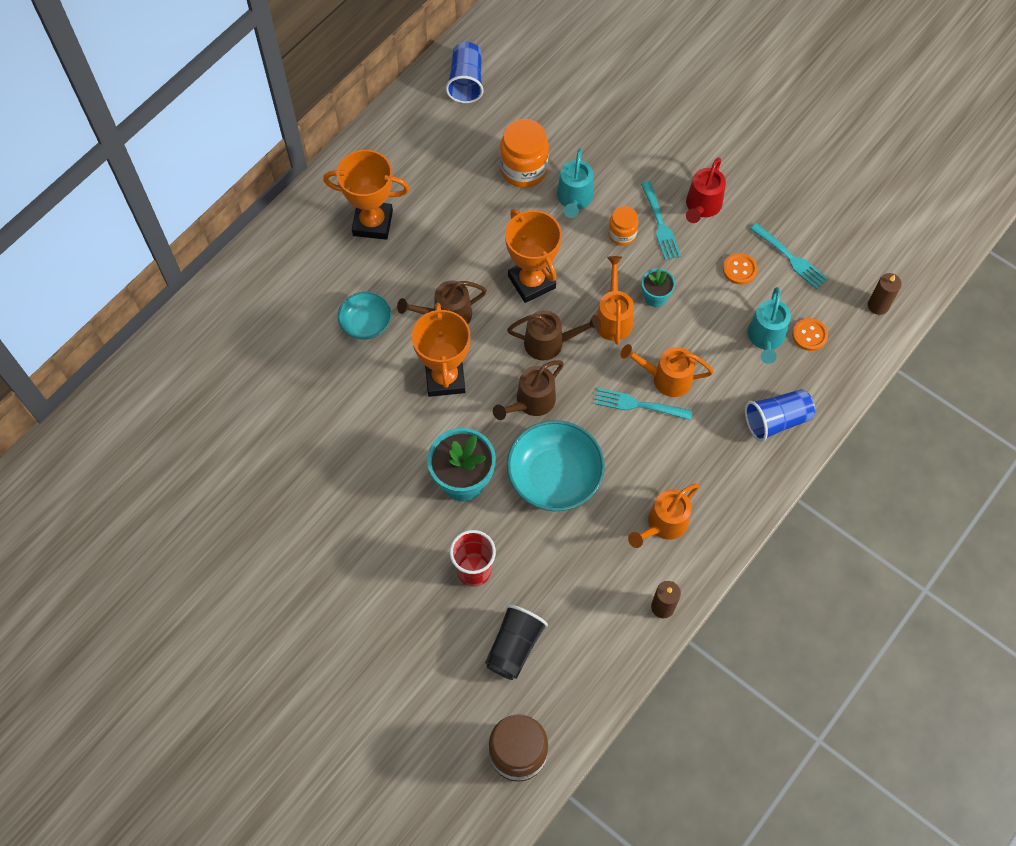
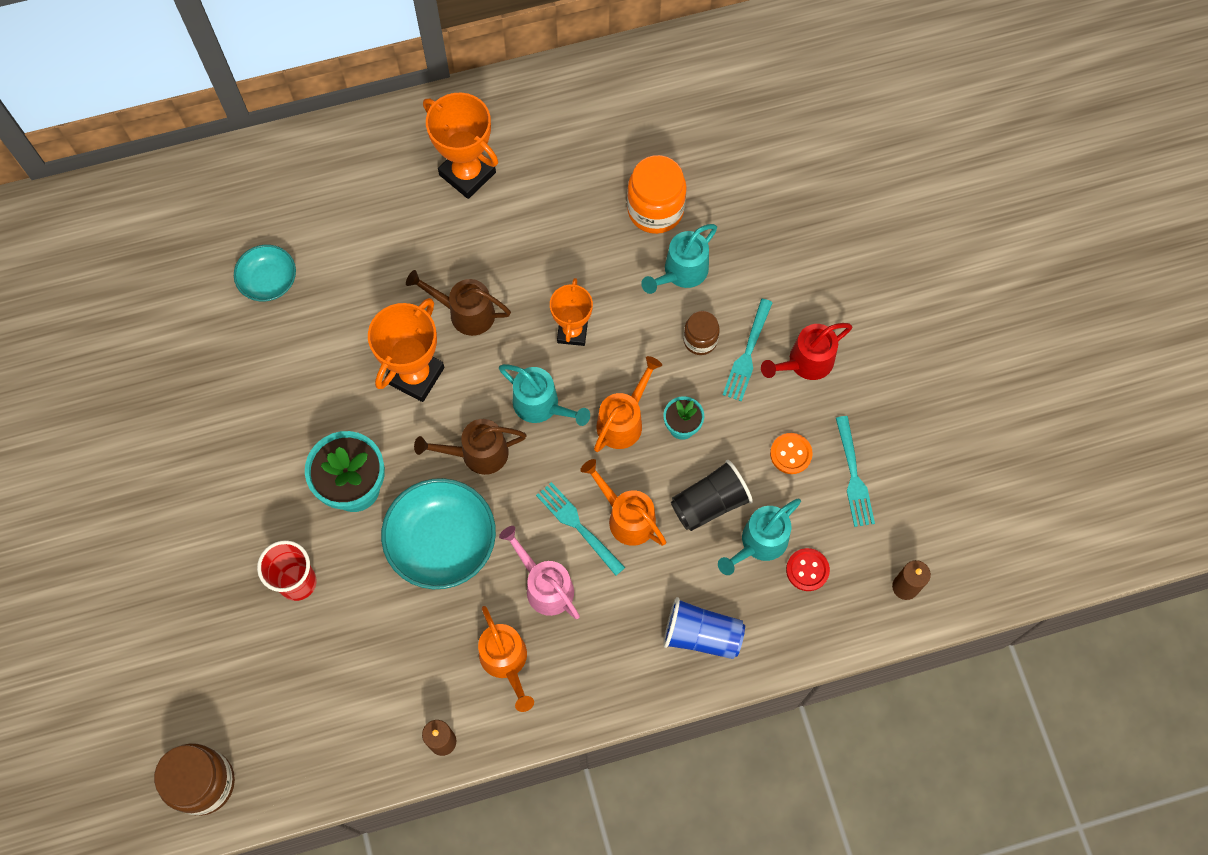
camera: 35 degrees right, 5 degrees up
(366, 323) = (384, 271): turquoise bowl -> turquoise bowl (269, 281)
(466, 82) = (669, 81): blue cup -> none
(514, 647) = (277, 681): black cup -> black cup (710, 503)
(531, 282) = (572, 332): orange trophy -> orange trophy, size x0.65
(550, 343) = (542, 406): brown watering can -> turquoise watering can
(622, 234) = (700, 340): orange jar -> brown jar
(647, 458) = (544, 585): none -> pink watering can
(663, 525) = (506, 662): orange watering can -> orange watering can turned 105 degrees counterclockwise
(809, 335) = (807, 570): orange button -> red button

